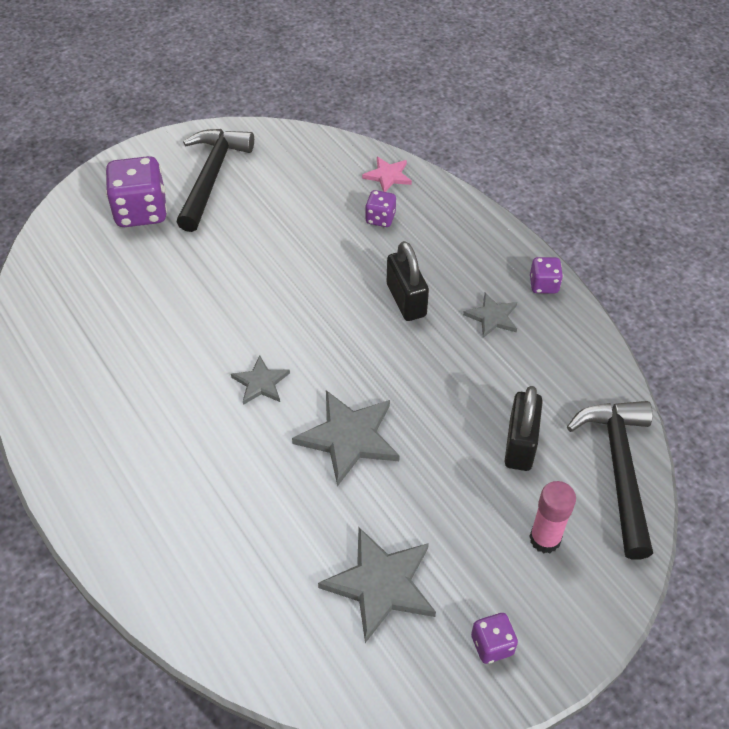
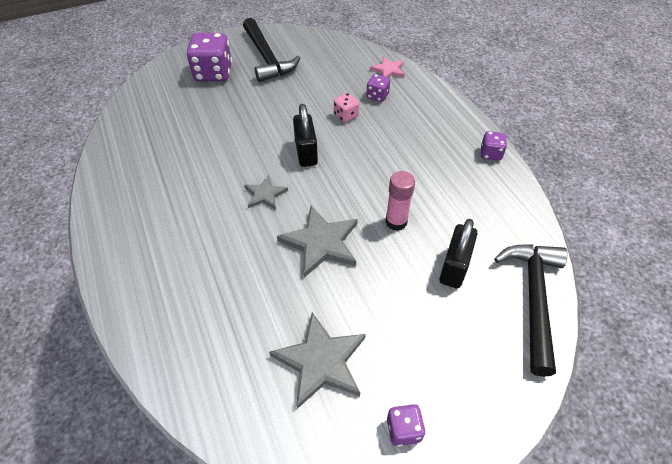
camera: 10 degrees right, 0 degrees up
(212, 177) = (267, 58): black hammer -> black hammer turned 135 degrees clockwise
(343, 254) = (346, 115): none -> pink dice
(406, 300) = (385, 151): black padlock -> black padlock (306, 152)
(492, 317) = (447, 171): grey star -> none
(545, 539) = (463, 346): pink glue stick -> pink glue stick (396, 222)

